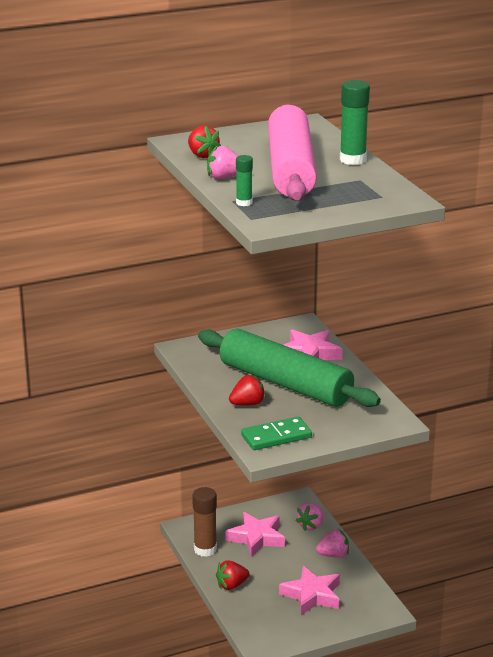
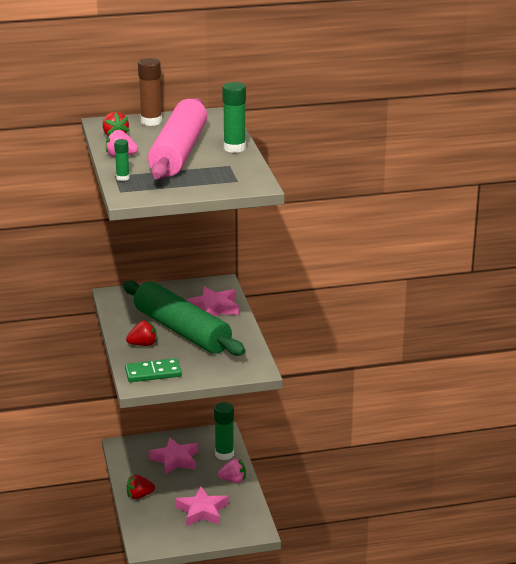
camera: 10 degrees right, 0 degrees up
(205, 549) = (129, 465): brown glue stick -> brown glue stick (151, 122)
(311, 525) = (224, 454): pink strawberry -> green glue stick

